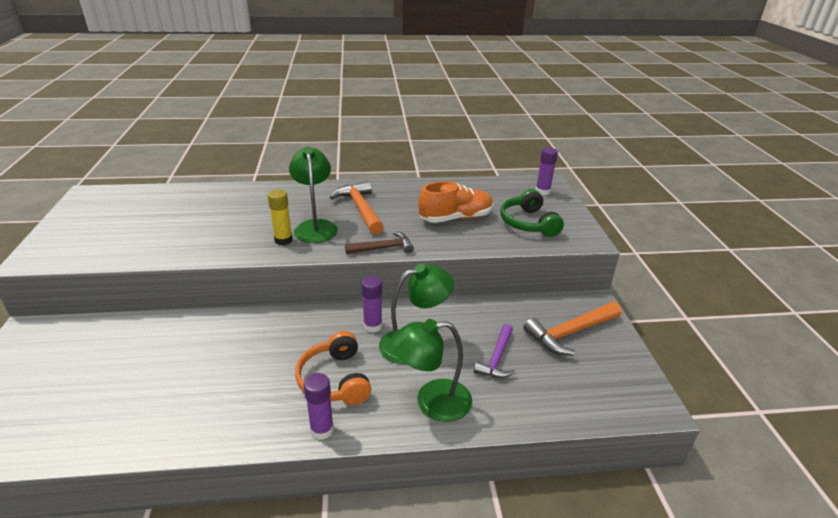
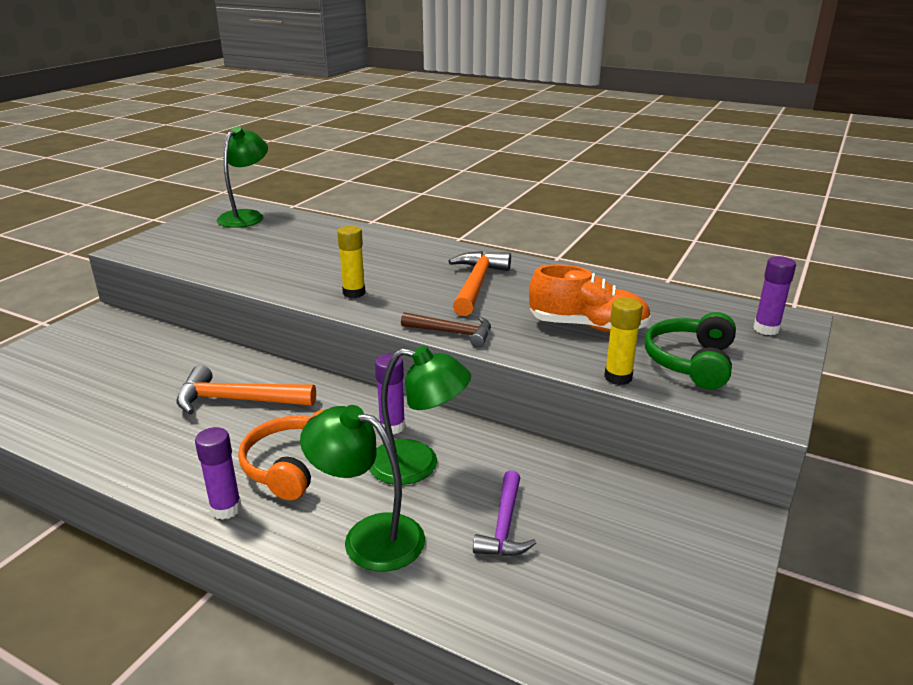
camera: 35 degrees right, 5 degrees down
(315, 226) = (403, 289): green lamp -> green lamp (246, 216)
(497, 358) = (504, 526): purple hammer -> purple hammer turned 45 degrees counterclockwise
(503, 245) = (618, 377): none -> yellow glue stick
(570, 333) = (650, 540): orange hammer -> orange hammer (237, 400)

